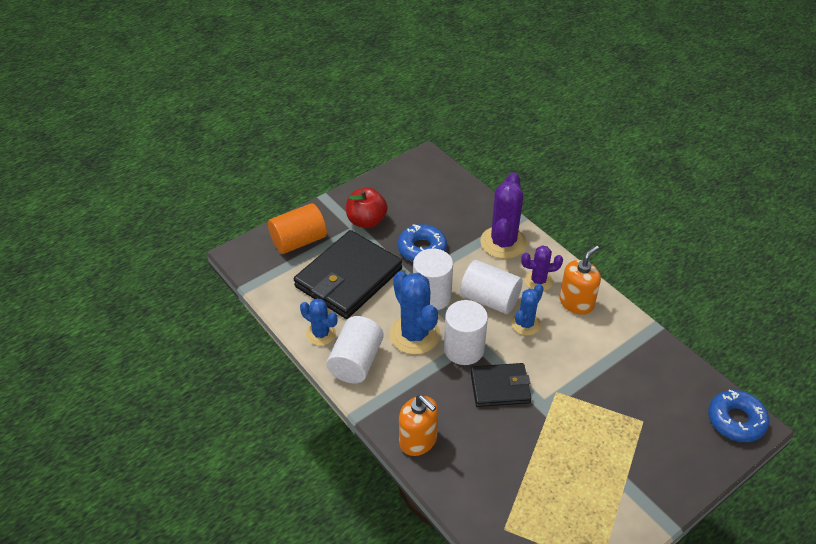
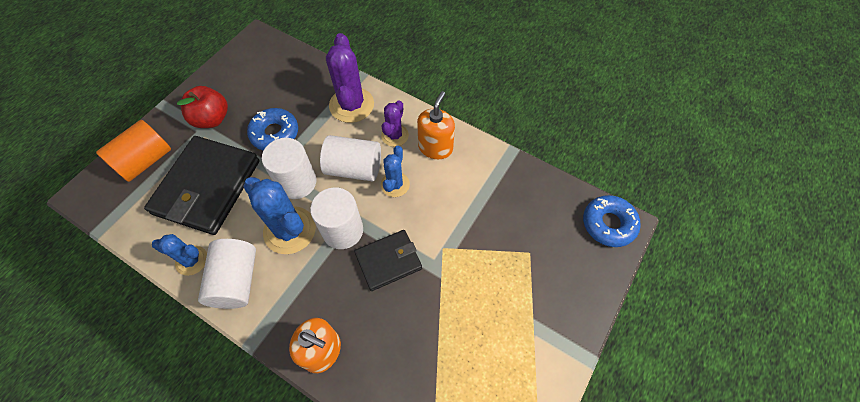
camera: 20 degrees left, 15 degrees up
(538, 281) = (395, 135): purple cactus -> purple cactus turned 45 degrees counterclockwise

